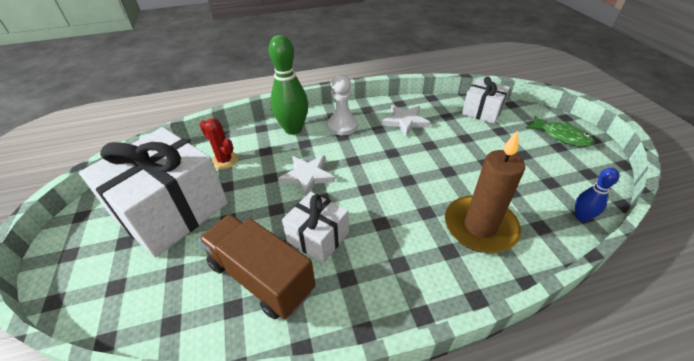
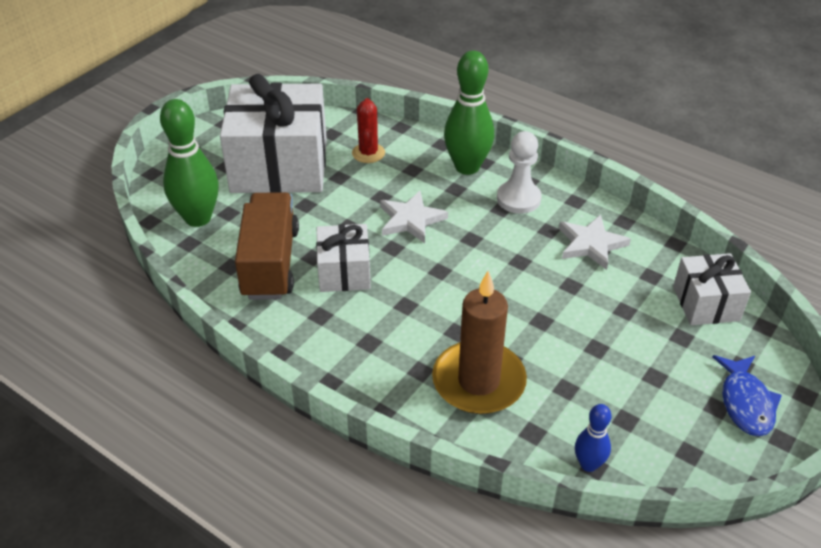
camera: 50 degrees right, 0 degrees up
(152, 298) = (198, 218): none -> green bowling pin
(561, 136) = (745, 403): green fish -> blue fish

